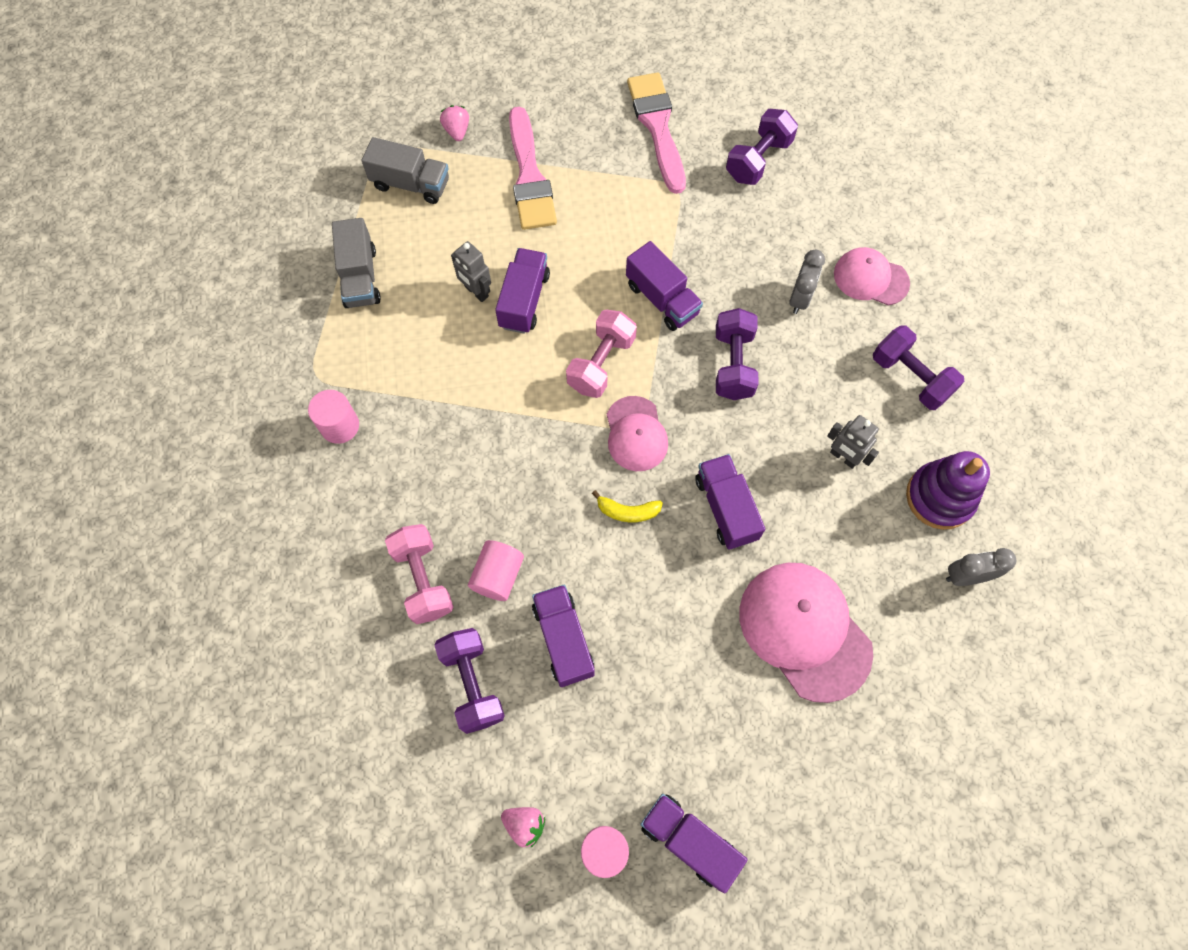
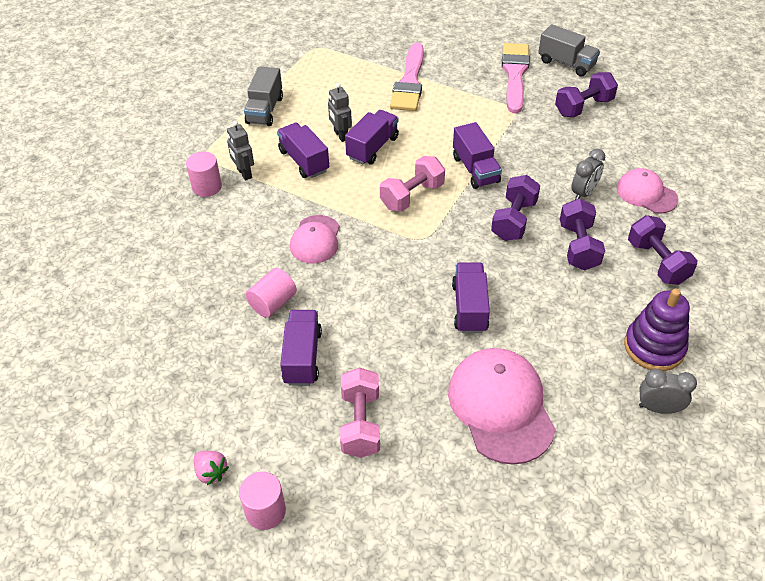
camera: 20 degrees right, 20 degrees down
(411, 184) = (325, 69): grey truck -> grey truck (566, 63)
(423, 579) = (217, 290): pink dumbbell -> pink dumbbell (361, 423)
(457, 131) = (370, 49): pink strawberry -> none
(472, 683) = (219, 365): purple dumbbell -> purple dumbbell (578, 246)
(627, 511) = (390, 289): yellow banana -> none
(636, 434) = (419, 244): pink cap -> pink cap (315, 239)
(689, 841) = (338, 527): purple truck -> purple truck (304, 161)
(843, 457) = (580, 299): grey robot -> grey robot (244, 173)

